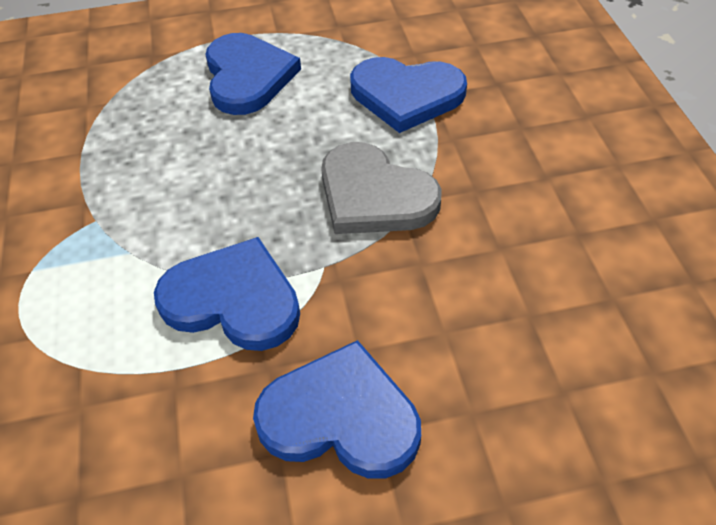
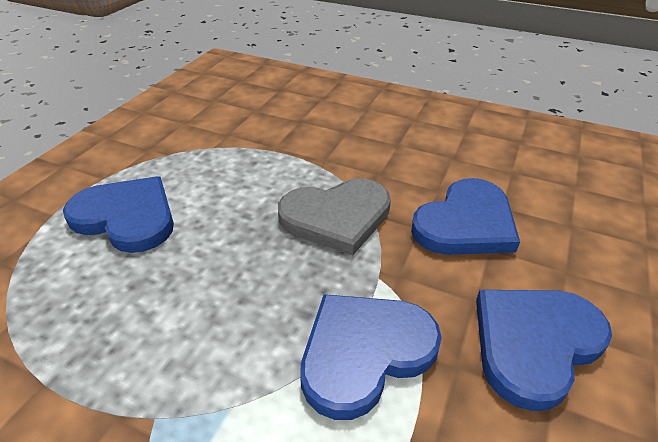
camera: 55 degrees left, 10 degrees down
(406, 95) = (261, 156): blue heart -> blue heart (466, 223)

